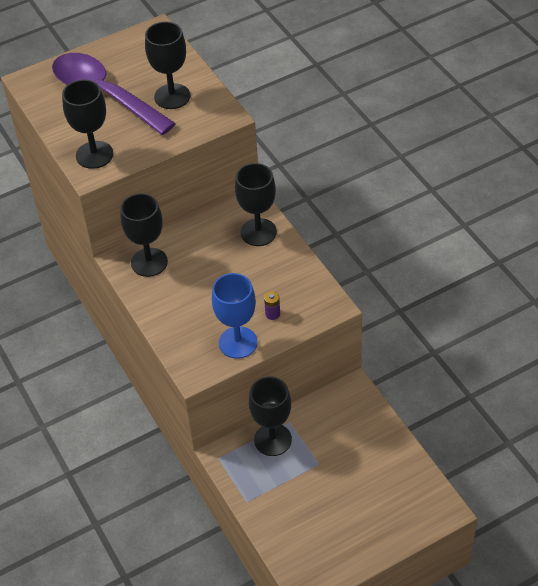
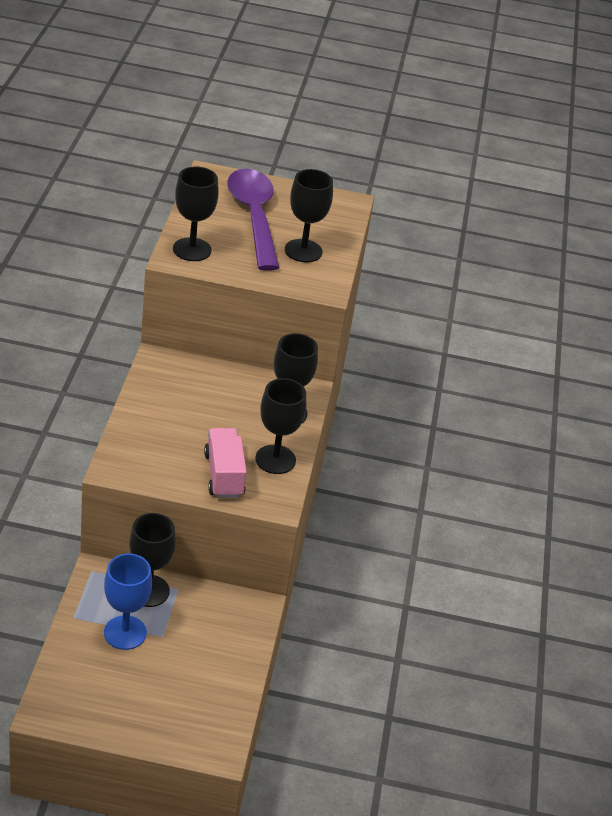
camera: 30 degrees right, 10 degrees down
(149, 262) = (176, 374): black goblet -> black goblet (275, 459)
(238, 342) = (171, 474): blue goblet -> blue goblet (125, 633)
(272, 314) = (224, 475): purple battery -> pink truck

